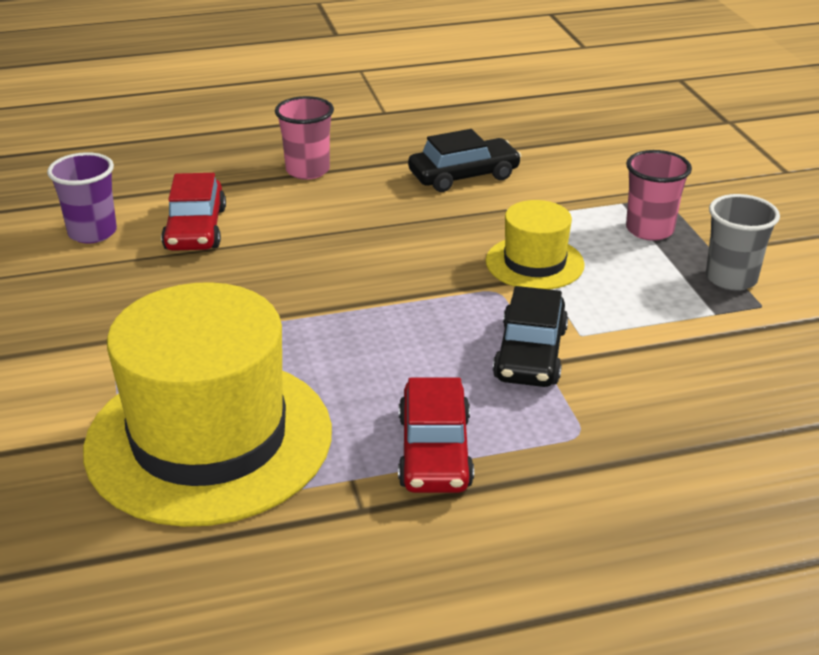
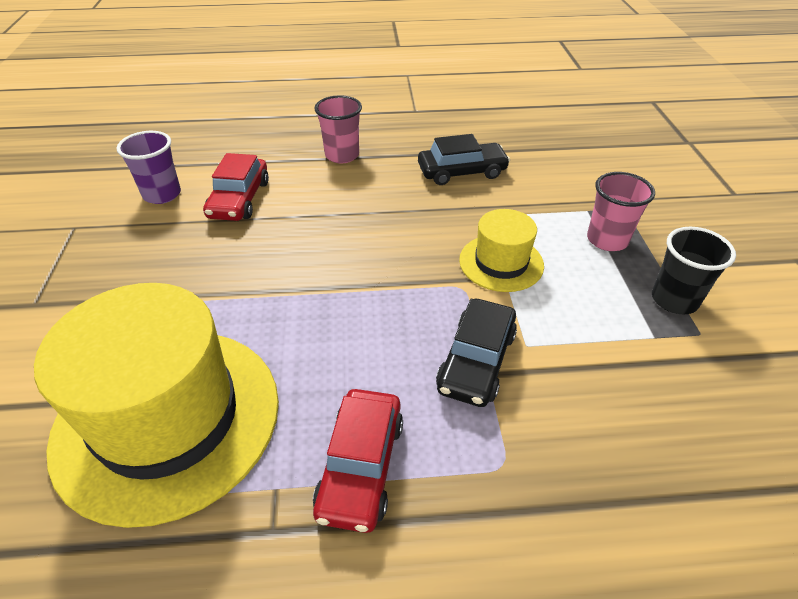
camera: 10 degrees right, 10 degrees up
(731, 278) = (674, 300): grey cup -> black cup

